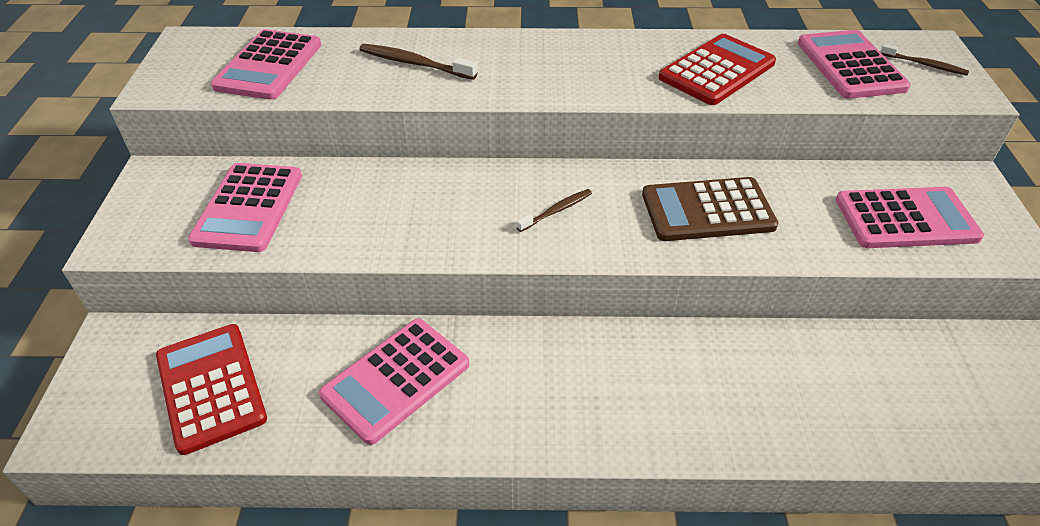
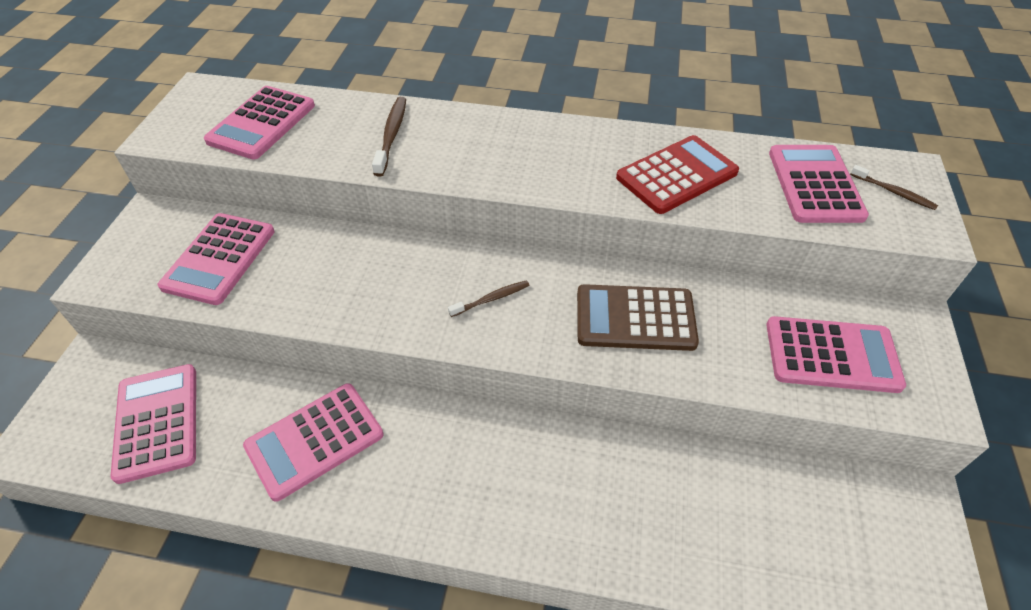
camera: 10 degrees right, 5 degrees up
(211, 387) = (157, 422): red calculator -> pink calculator
(414, 63) = (391, 135): brown toothbrush -> brown toothbrush turned 60 degrees clockwise

